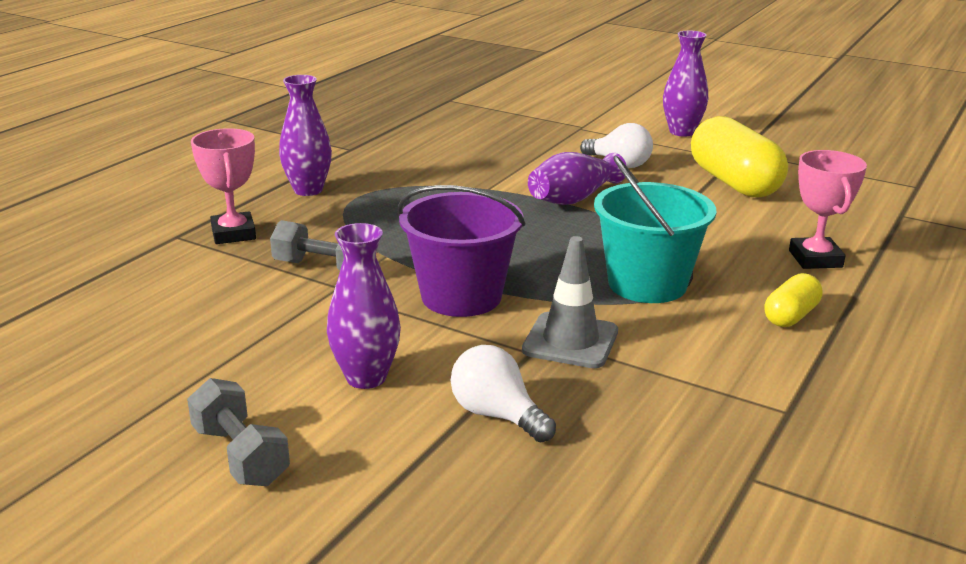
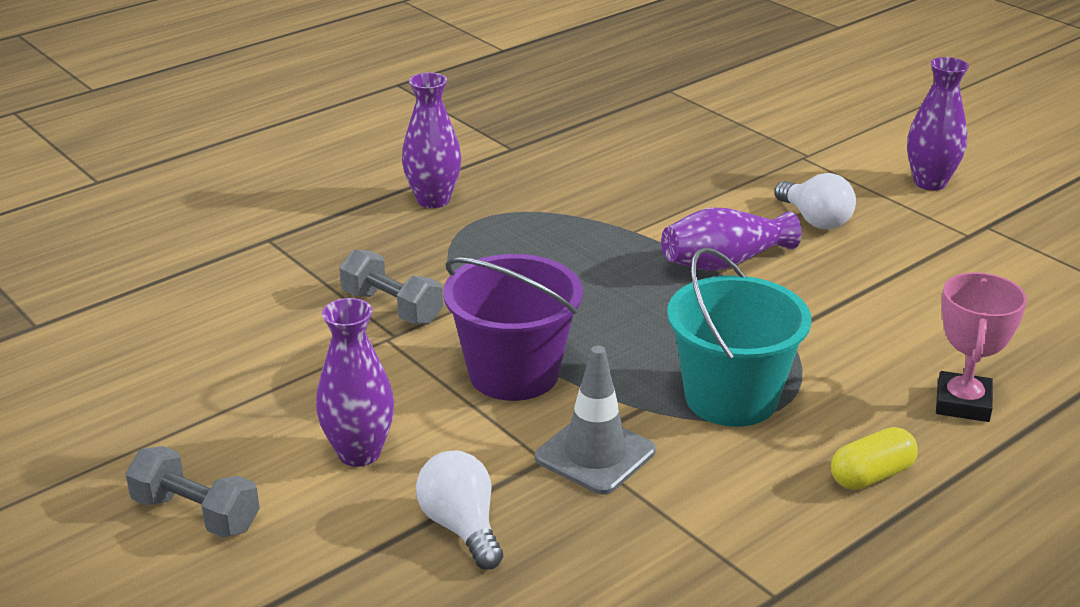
camera: 20 degrees right, 5 degrees up
(233, 234) = (325, 246): pink trophy -> none
(240, 455) = (196, 514): grey dumbbell -> grey dumbbell turned 45 degrees counterclockwise
(734, 183) = (941, 272): yellow capsule -> none

